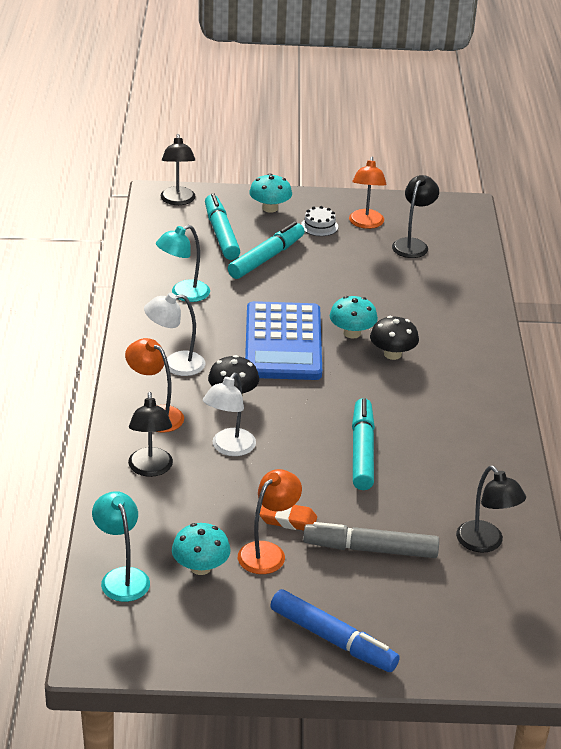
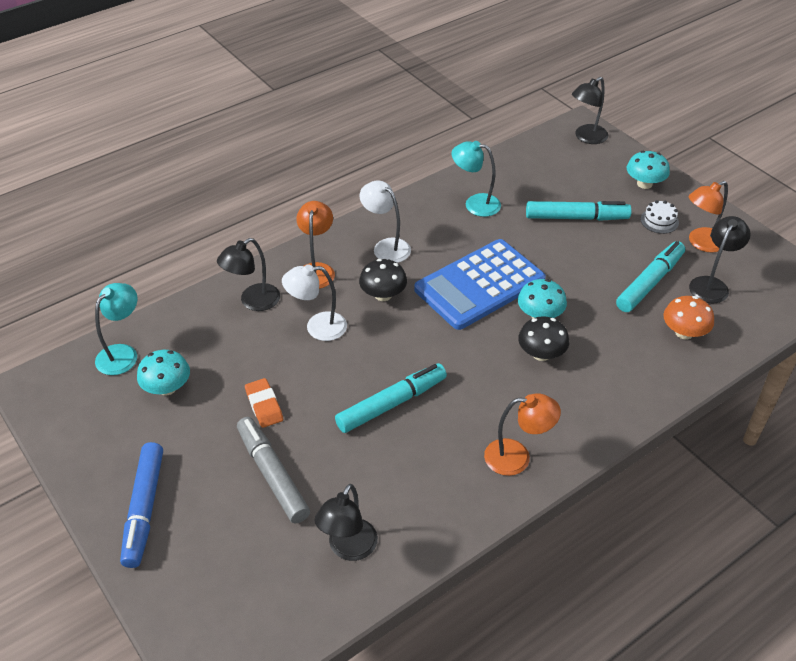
camera: 55 degrees right, 10 degrees up
(221, 234) = (574, 180): turquoise marker -> turquoise marker (649, 283)
(268, 552) = (215, 415): orange lamp -> orange lamp (517, 457)
(413, 244) = (711, 284): black lamp -> black lamp turned 45 degrees counterclockwise
(445, 283) = (684, 332): none -> orange mushroom

